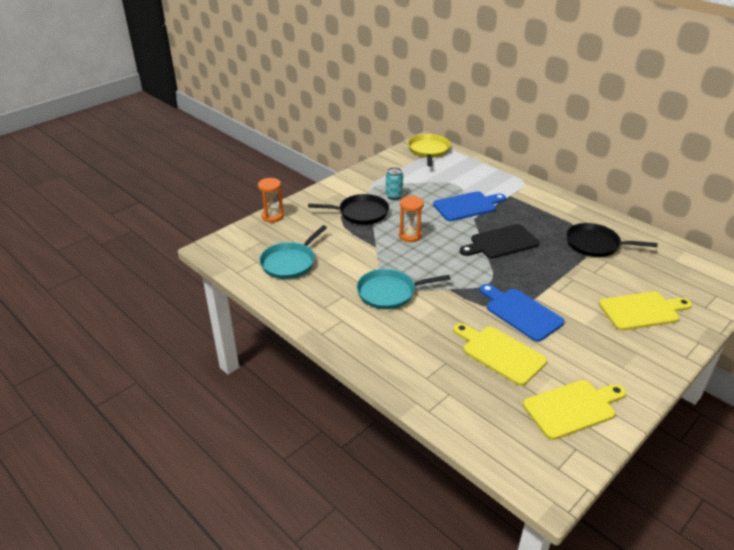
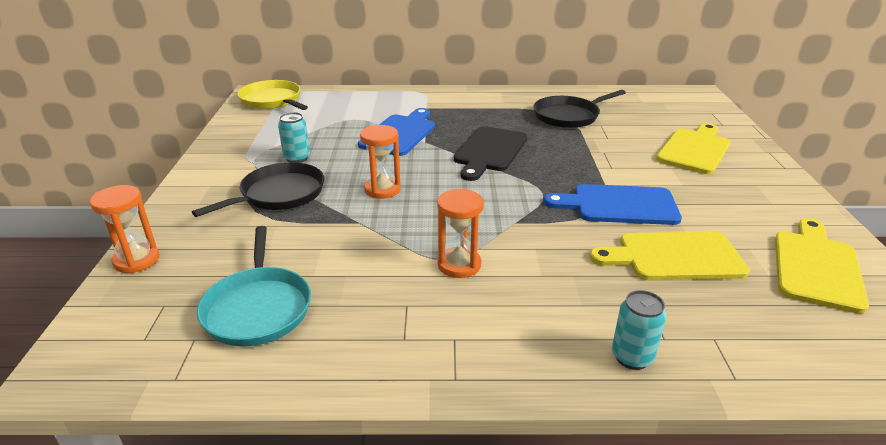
camera: 45 degrees left, 5 degrees down
(389, 292) = (459, 265): turquoise pan -> orange hourglass
(399, 374) = (632, 357): none -> turquoise can

